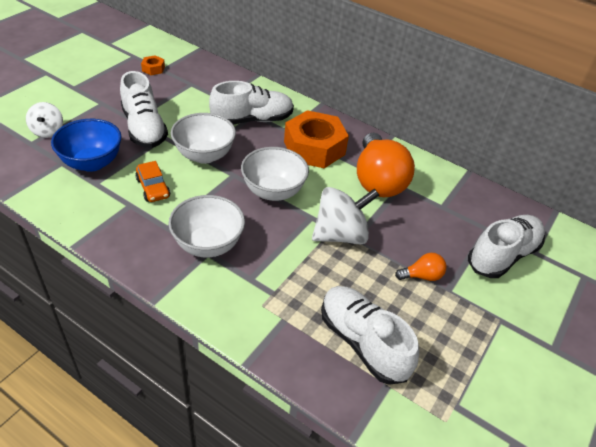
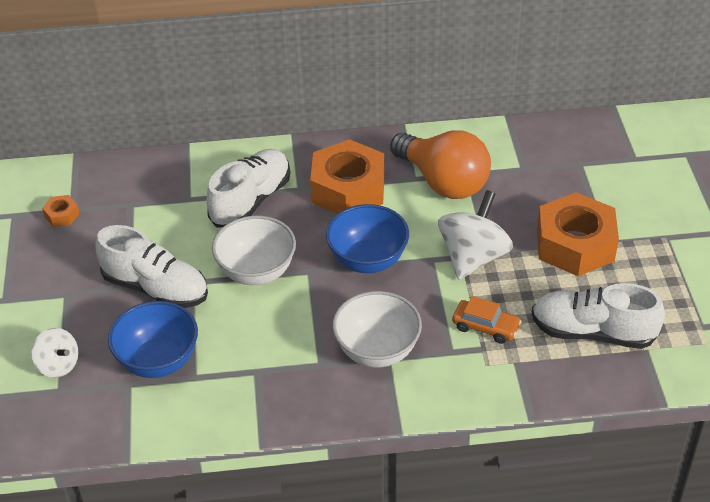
camera: 35 degrees left, 0 degrees up
(153, 188) = (255, 339): orange car -> orange car (485, 327)
(273, 191) = (368, 260): white bowl -> blue bowl
(422, 276) = (575, 244): orange light bulb -> orange nut
(502, 255) = (614, 180): white shoe -> none

